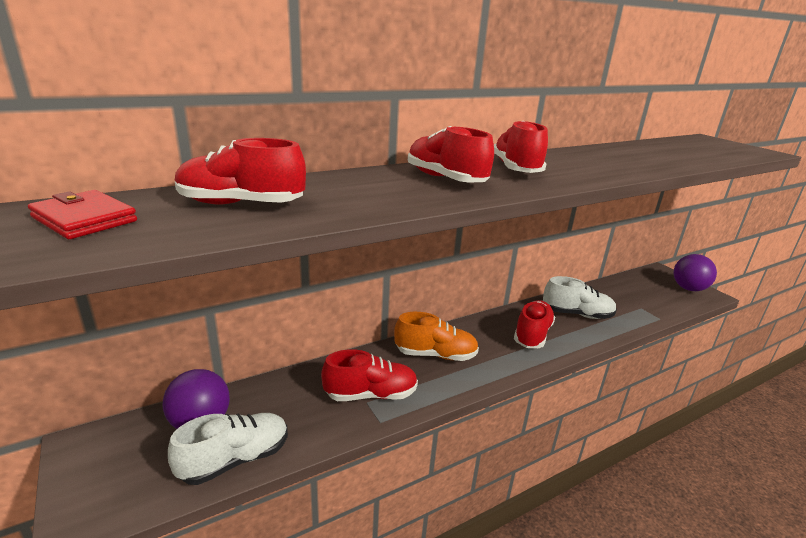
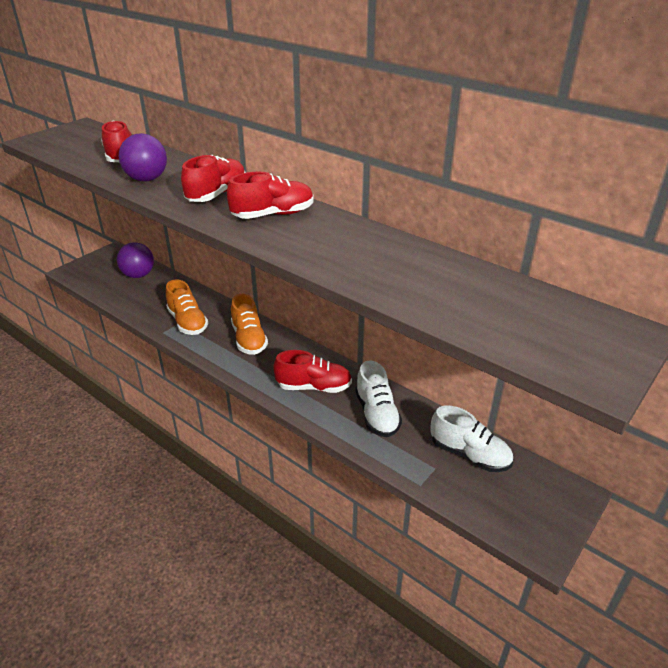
camera: 70 degrees right, 10 degrees up
(84, 219) = (82, 138): red wallet -> none
(235, 459) = (116, 294): white shoe -> white shoe (469, 454)
(371, 394) = (187, 322): red shoe -> orange shoe
(688, 288) = (541, 523): purple ball -> purple ball (147, 179)

